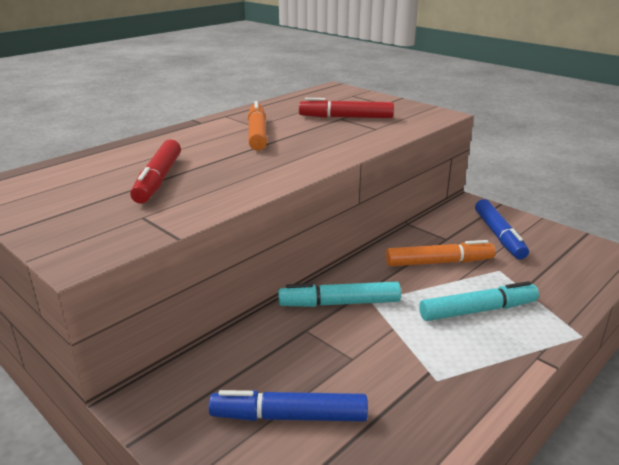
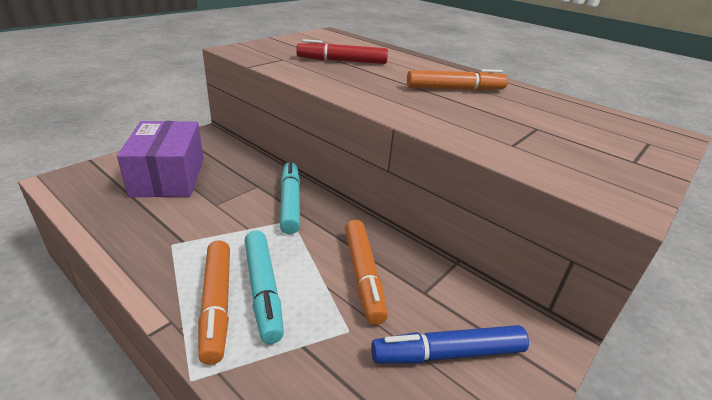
camera: 85 degrees right, 5 degrees up
(289, 416) = (168, 177): blue marker -> purple box
(346, 117) = (541, 131): red marker -> none
(506, 334) = (217, 304): none -> orange marker

